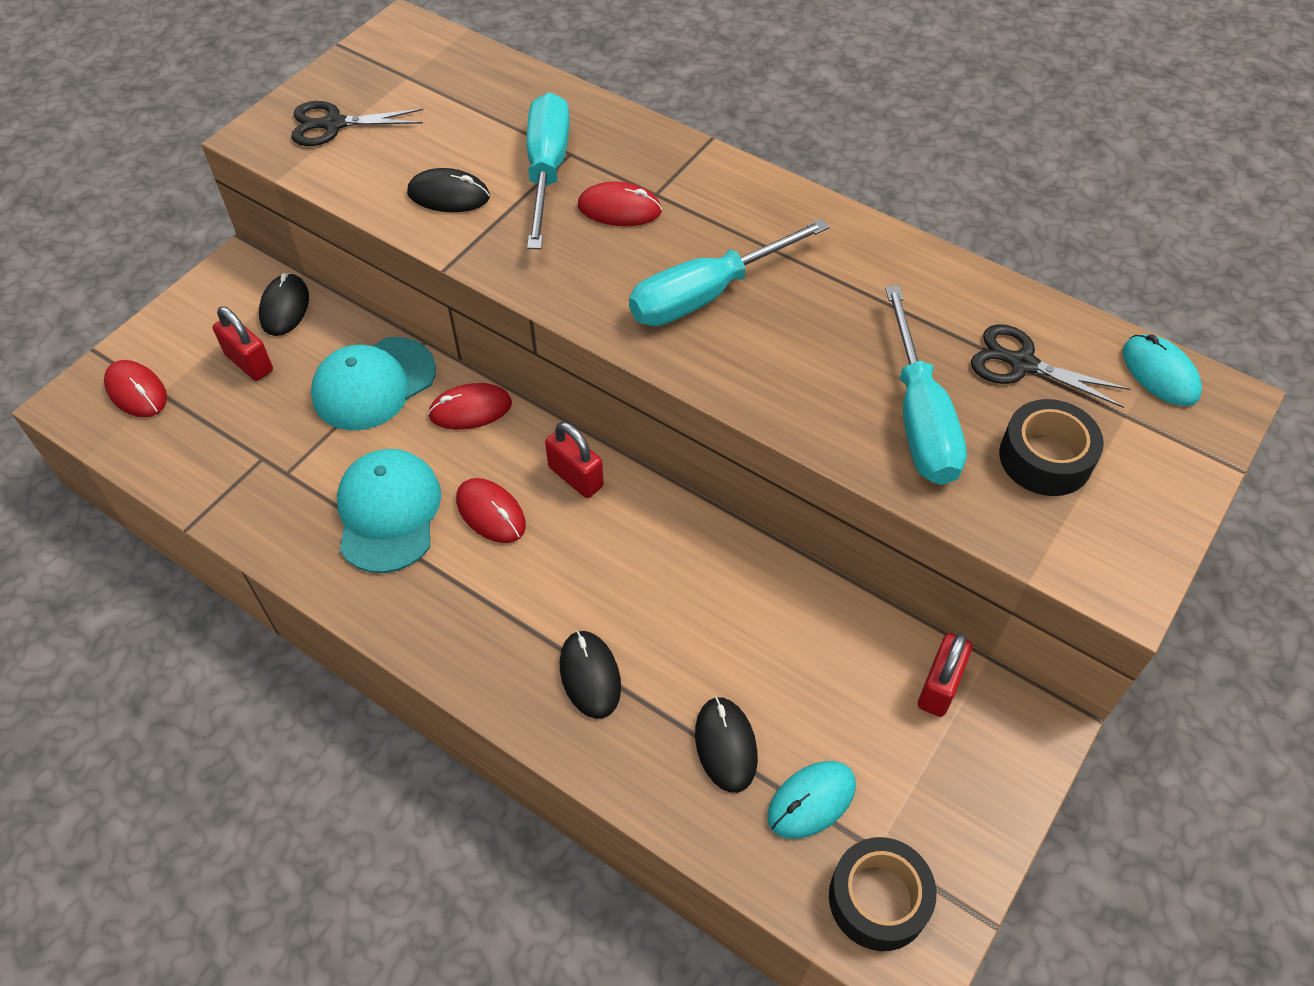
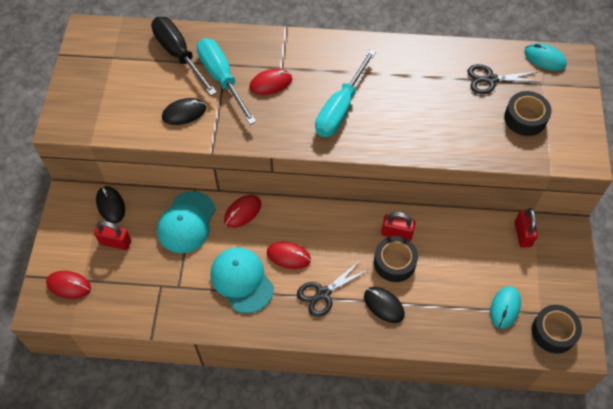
camera: 30 degrees left, 5 degrees up
(334, 124) = (95, 100): black scissors -> black scissors (323, 293)
(508, 111) = (179, 55): none -> black screwdriver
(575, 477) = (314, 220): red padlock -> red padlock (396, 233)
(662, 614) = (394, 262): none -> black tape
(726, 745) = (458, 304): black mouse -> none
(919, 417) = (466, 124): turquoise screwdriver -> none

